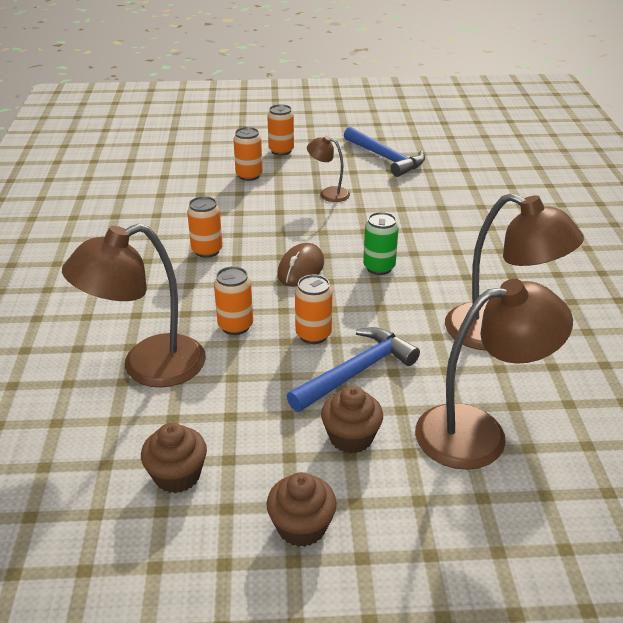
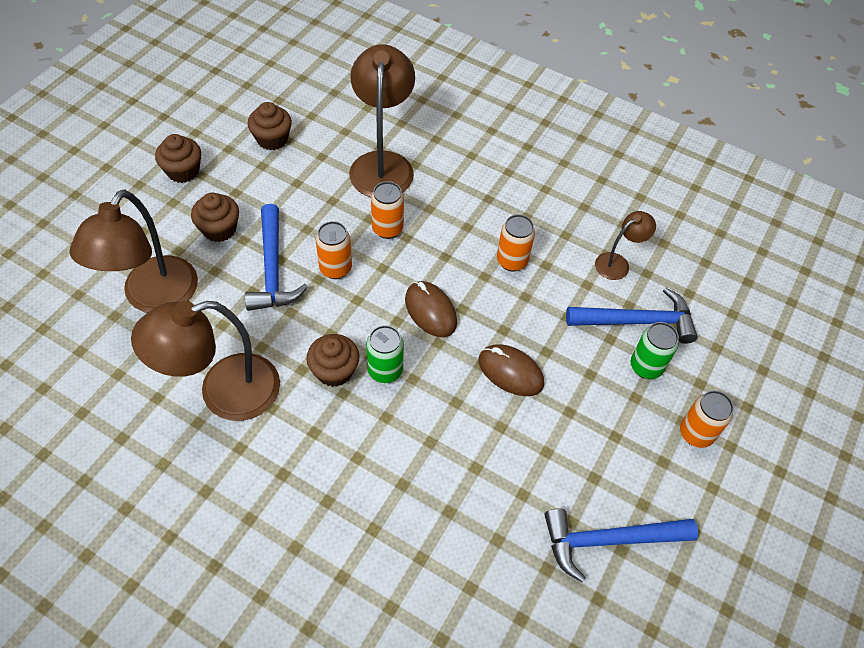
camera: 120 degrees right, 20 degrees up
(212, 187) = (636, 321): none -> blue hammer
(249, 175) = (646, 367): orange can -> green can
(314, 219) = (510, 372): none -> brown mouse
(328, 193) = (556, 418): brown lamp -> brown lamp (617, 263)
(409, 289) = (334, 371): none -> brown cupcake

